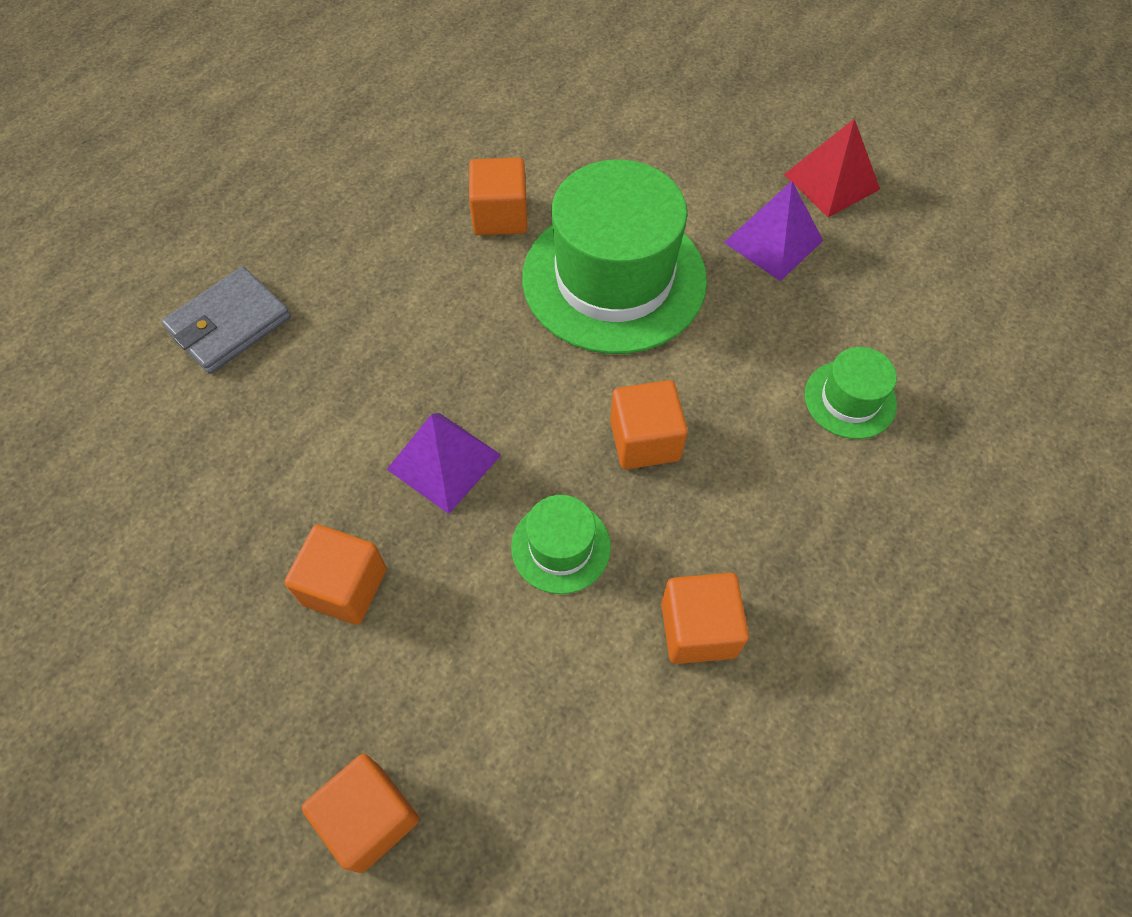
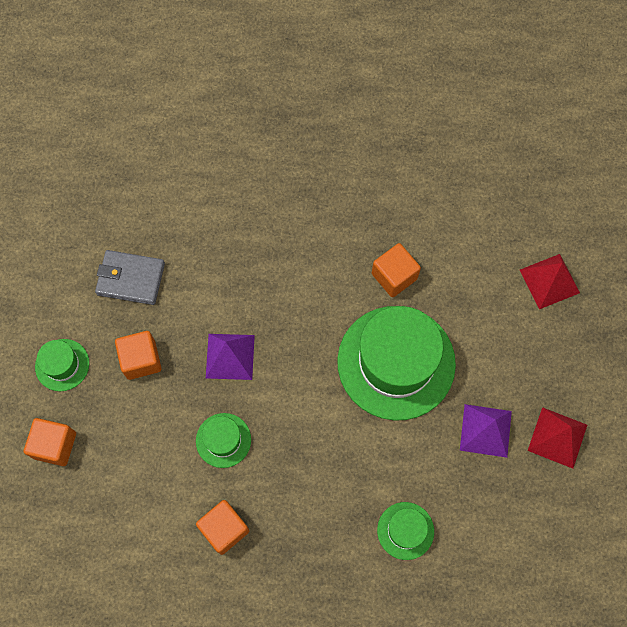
camera: 55 degrees right, 10 degrees up
(229, 324) = (233, 201): grey wallet -> grey wallet (131, 279)
(247, 716) = (62, 365): none -> green hat
(636, 85) = (549, 281): none -> red pyramid
(645, 440) = (307, 442): orange cube -> none

